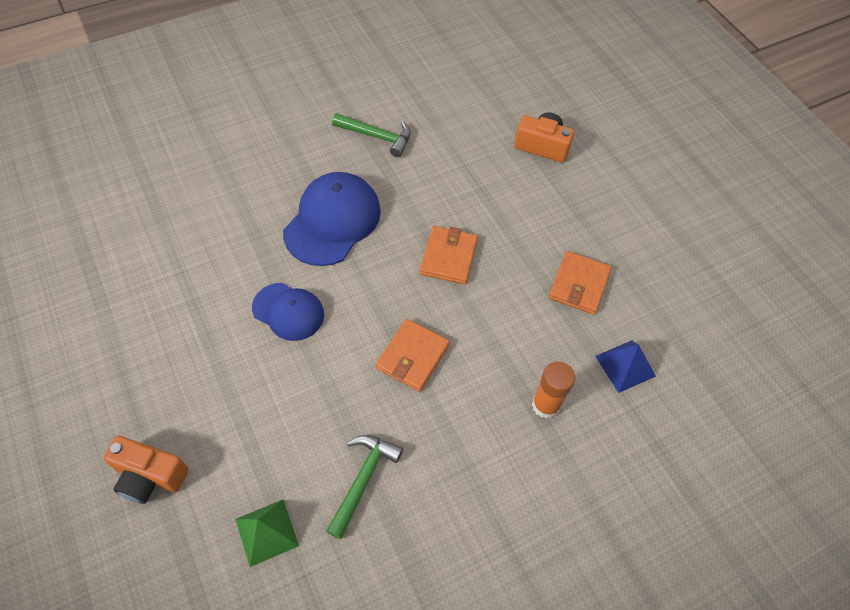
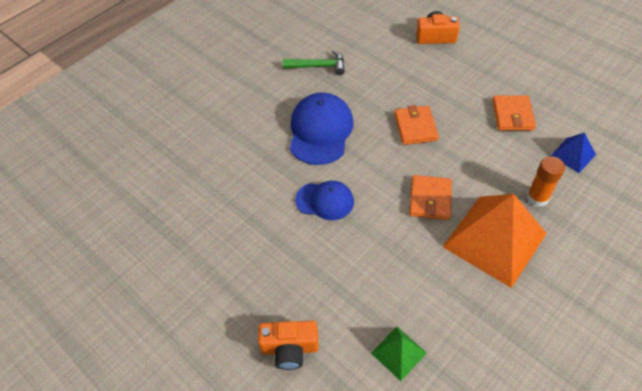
camera: 15 degrees left, 5 degrees down
(363, 479) = (445, 291): green hammer -> none
(460, 438) = (494, 240): none -> orange pyramid

